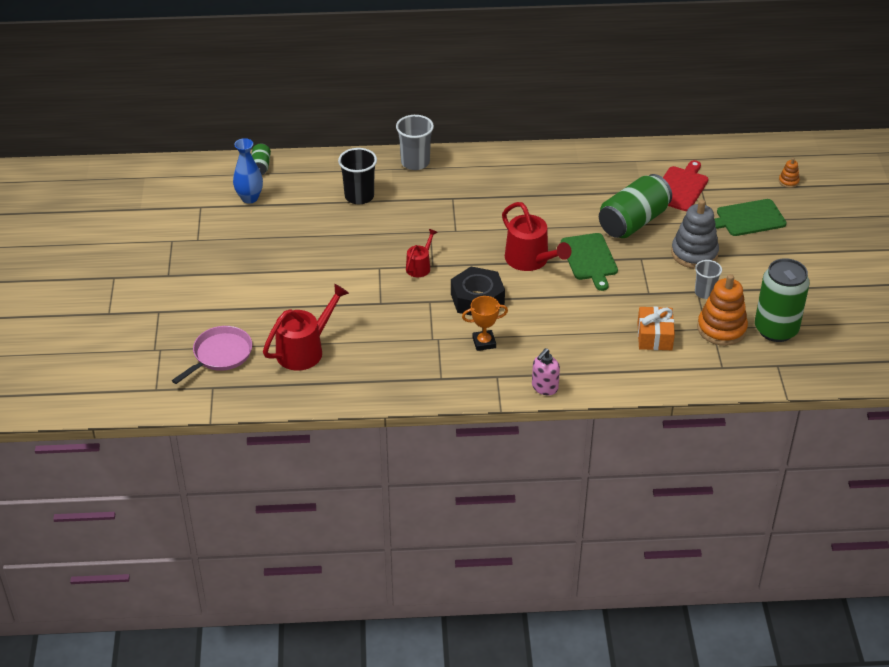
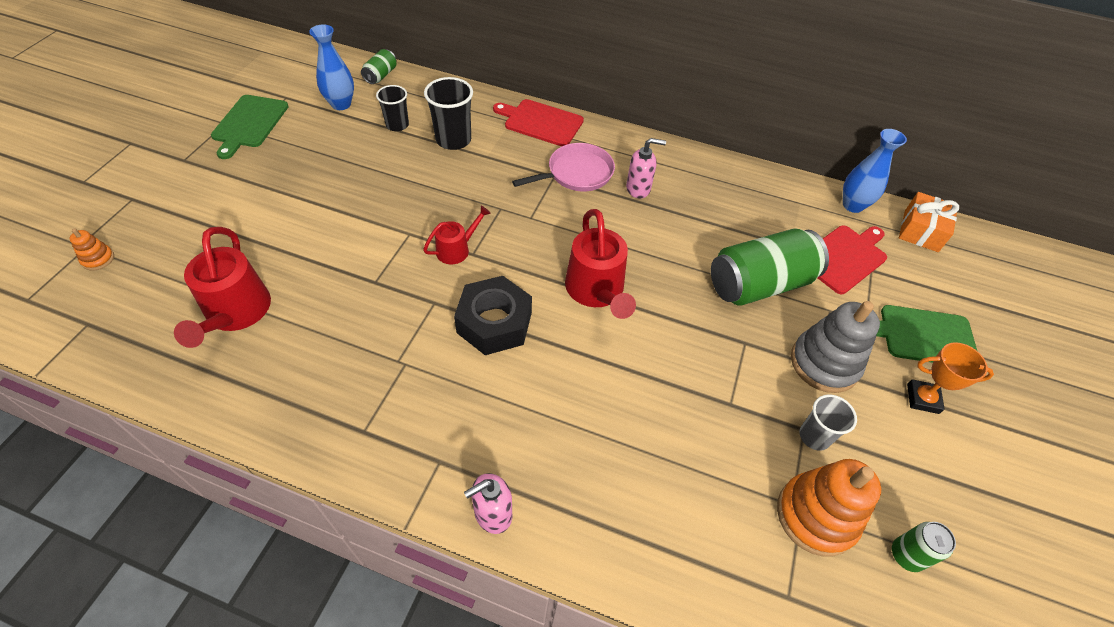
camera: 20 degrees right, 10 degrees up
(220, 354) = (139, 281): pink pan -> pink pan (577, 173)
(305, 350) = (235, 313): red watering can -> red watering can turned 105 degrees clockwise
(307, 199) = (397, 125): none -> black cup
(415, 162) = (541, 122): grey cup -> red cutting board
(484, 342) = (459, 395): orange trophy -> orange trophy (922, 398)
(518, 187) = (638, 188): none -> pink soap dispenser
(589, 259) = (674, 318): green cutting board -> green cutting board (249, 123)
(654, 336) = (705, 486): orange gift -> orange gift (921, 231)
(672, 151) = (852, 205): none -> blue vase
(776, 329) = (906, 555): green can -> green can, size x0.46
(788, 181) = (1000, 300): orange stacking toy -> orange stacking toy (98, 259)

